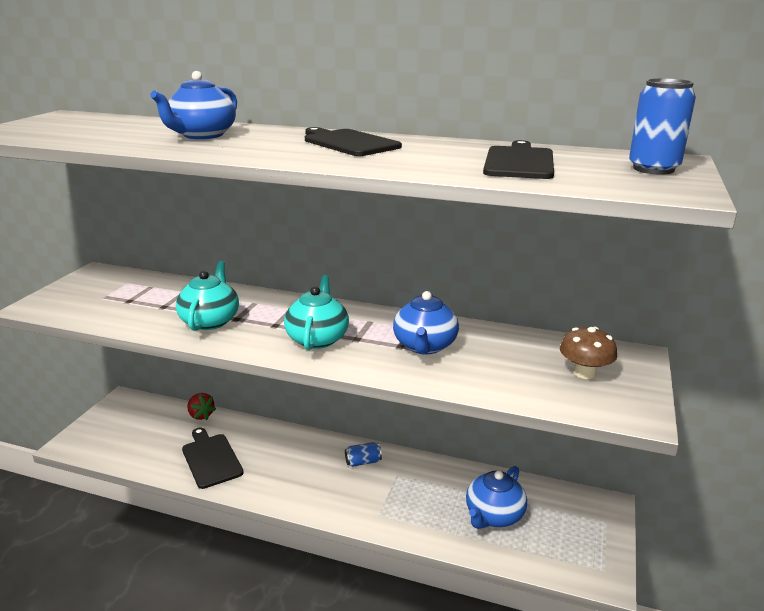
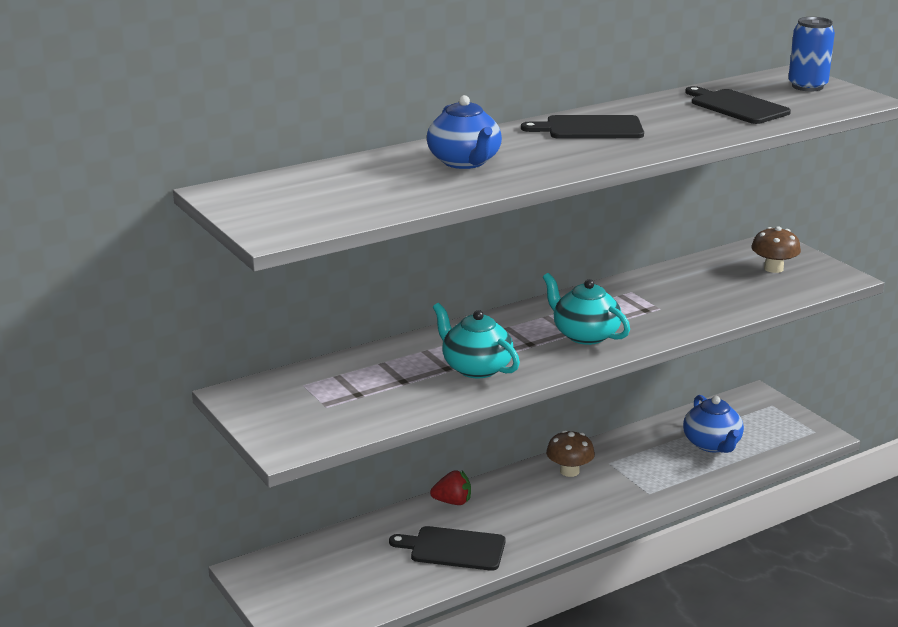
camera: 50 degrees left, 0 degrees up
(201, 415) = (363, 530): red strawberry -> red strawberry (452, 502)
(363, 462) = (569, 471): blue can -> brown mushroom
(424, 346) = (659, 301): blue teapot -> none

